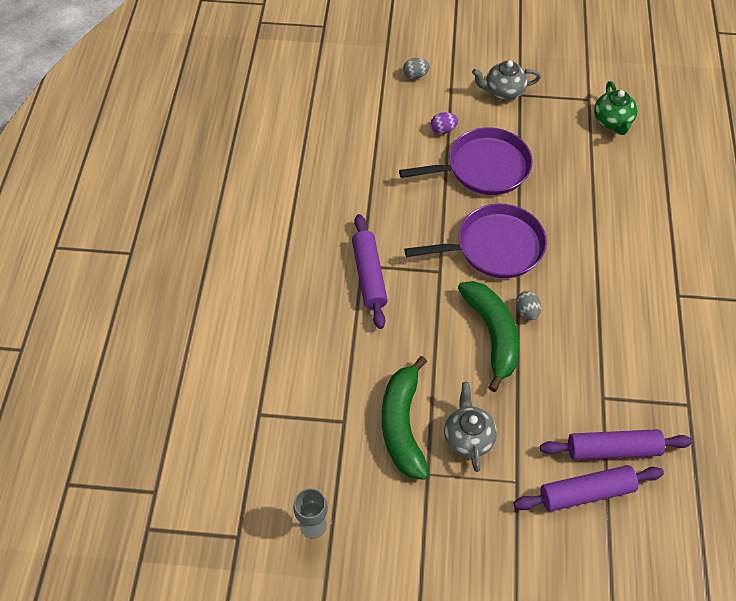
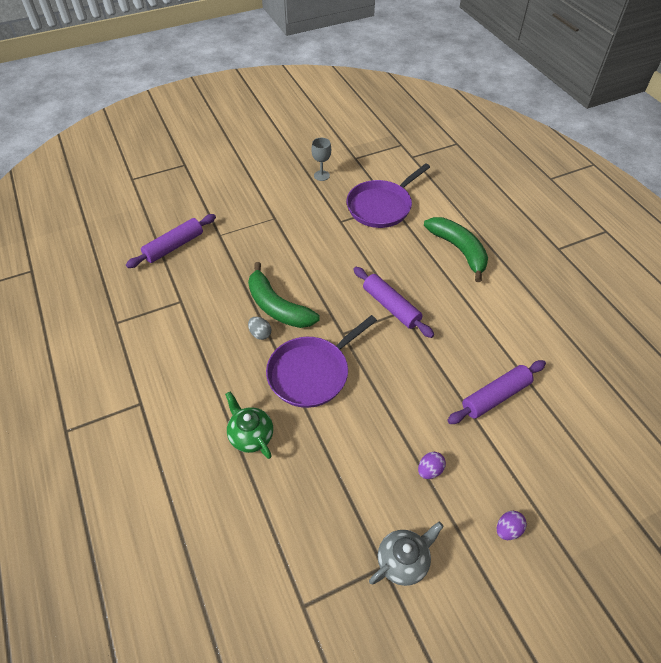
camera: 150 degrees right, 5 degrees down
(402, 425) = (304, 233): green banana -> green banana (459, 250)
(415, 75) = (508, 529): grey egg -> purple egg
(468, 437) = (260, 243): grey teapot -> none
(484, 167) = (365, 446): purple pan -> purple pan (381, 206)
(612, 121) = (262, 583): green teapot -> green teapot (251, 436)
(613, 450) = (164, 274): purple rolling pin -> purple rolling pin (495, 396)

